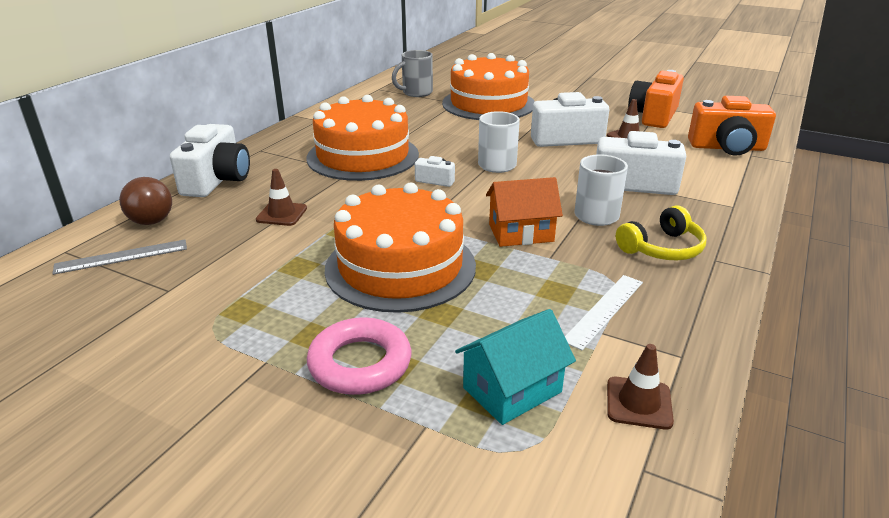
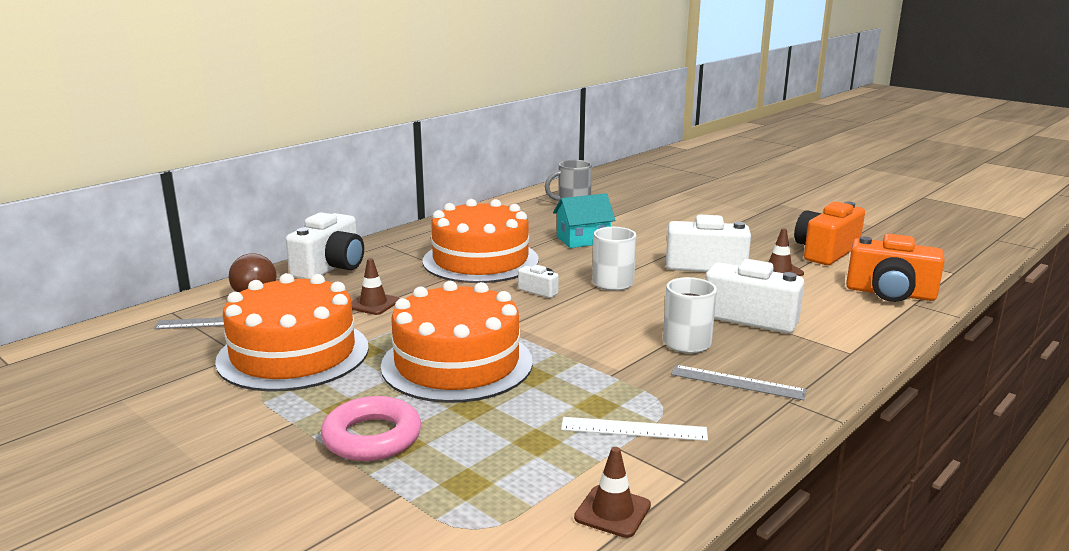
camera: 15 degrees right, 10 degrees down
(488, 104) = (643, 222): orange cake -> orange cake (293, 354)
(512, 390) = (497, 480): turquoise house -> turquoise house (583, 240)
(521, 233) = (595, 349): orange house -> none
(604, 310) = (633, 429): white ruler -> white ruler turned 45 degrees clockwise
(662, 248) = (737, 382): yellow headphones -> grey ruler

